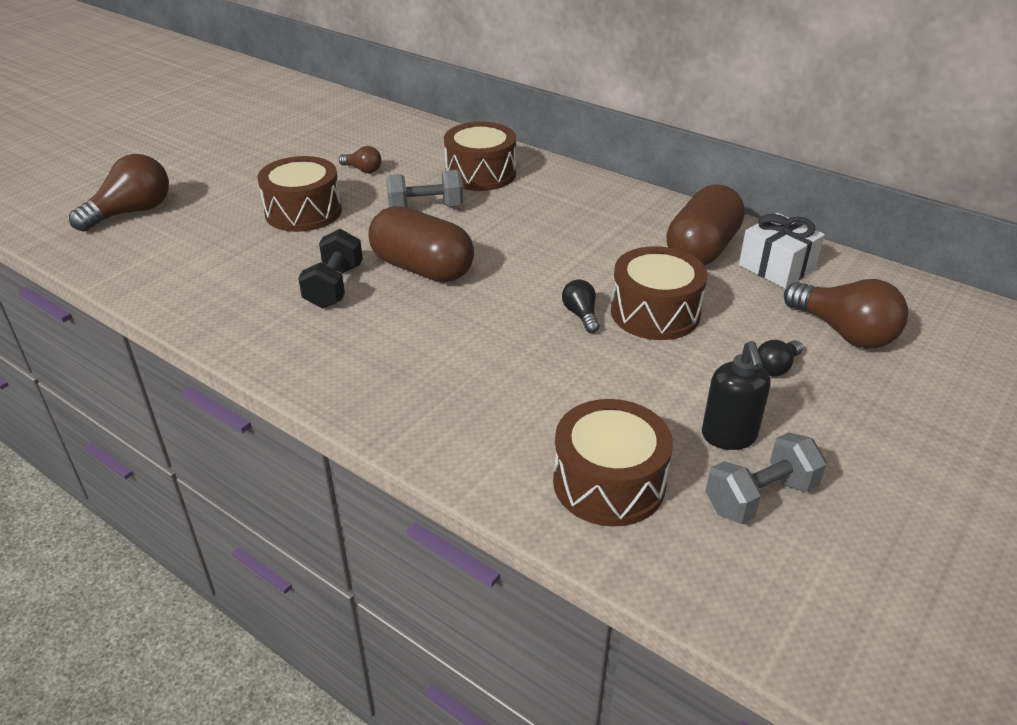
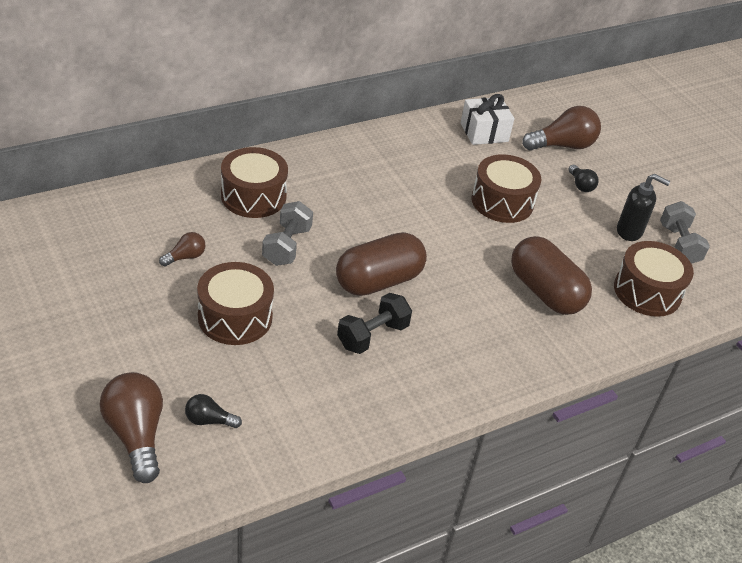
camera: 70 degrees left, 5 degrees up
(334, 286) = (372, 336): black dumbbell -> black dumbbell turned 75 degrees counterclockwise
(581, 315) = (486, 232): black light bulb -> black light bulb (209, 420)
(702, 249) = (444, 149): brown capsule -> brown capsule (545, 292)

